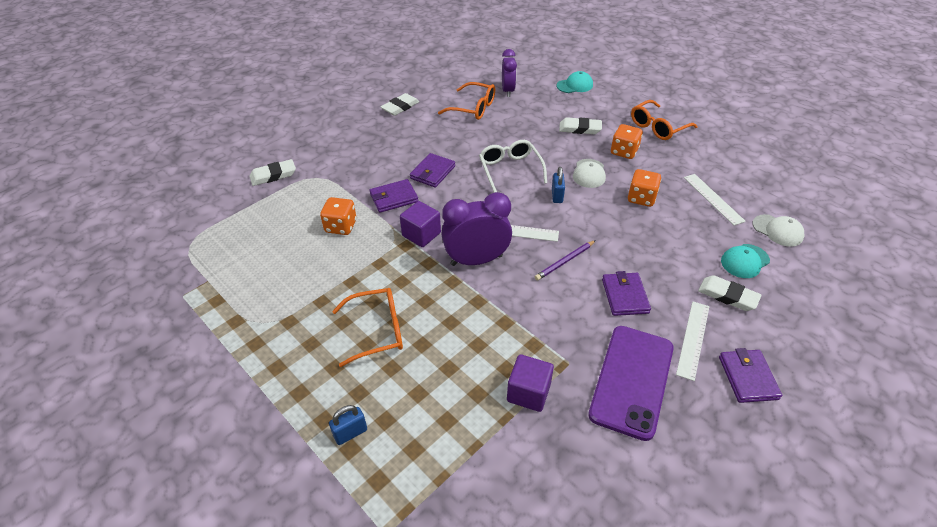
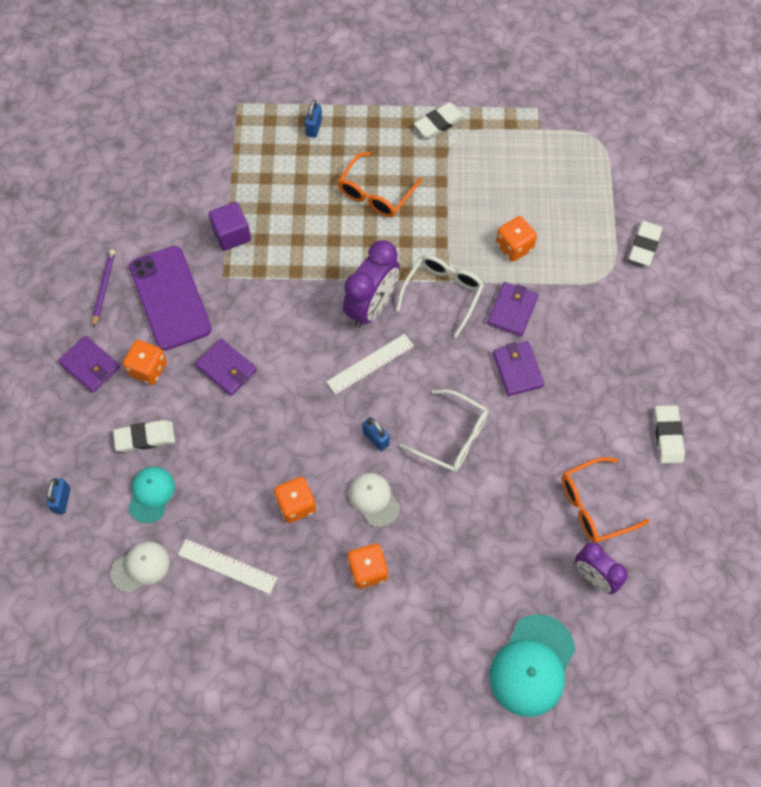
camera: 135 degrees right, 20 degrees up
(421, 234) = (442, 294): purple cube -> white glasses
(565, 261) = (301, 364): purple pencil -> purple pencil (104, 288)
(575, 85) = (532, 665): turquoise cap -> turquoise cap, size x1.66
(580, 129) = (447, 572): white eraser -> white eraser (439, 123)
(658, 127) = (366, 657): orange glasses -> none
(693, 339) = (148, 369): white ruler -> orange dice
(777, 230) = (140, 567): white cap -> white cap turned 150 degrees clockwise
(824, 300) = (62, 500): none -> blue padlock

